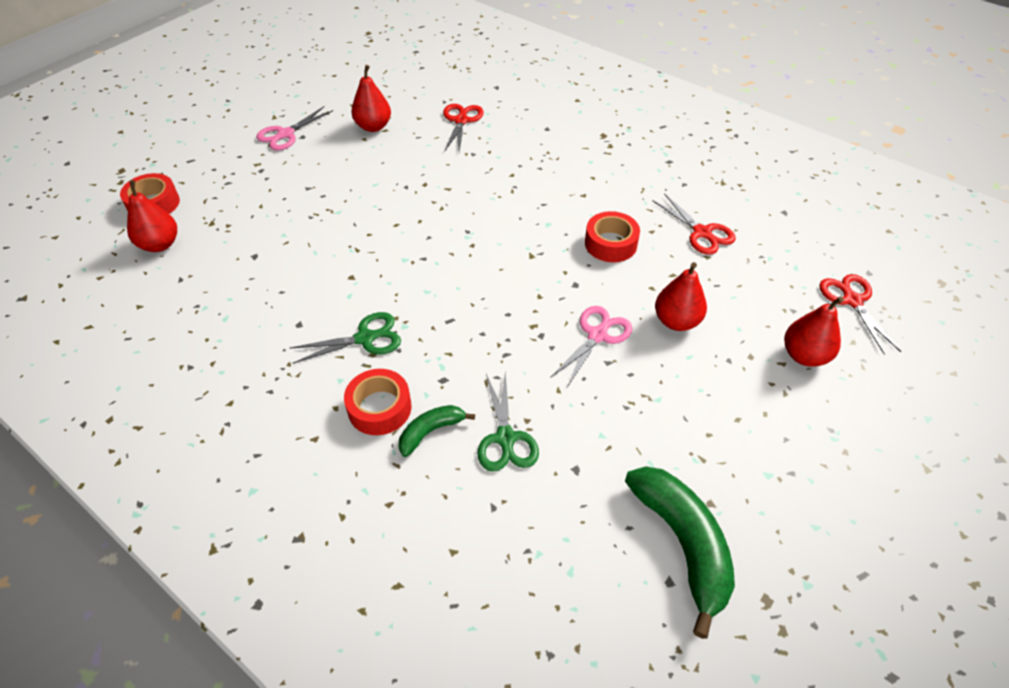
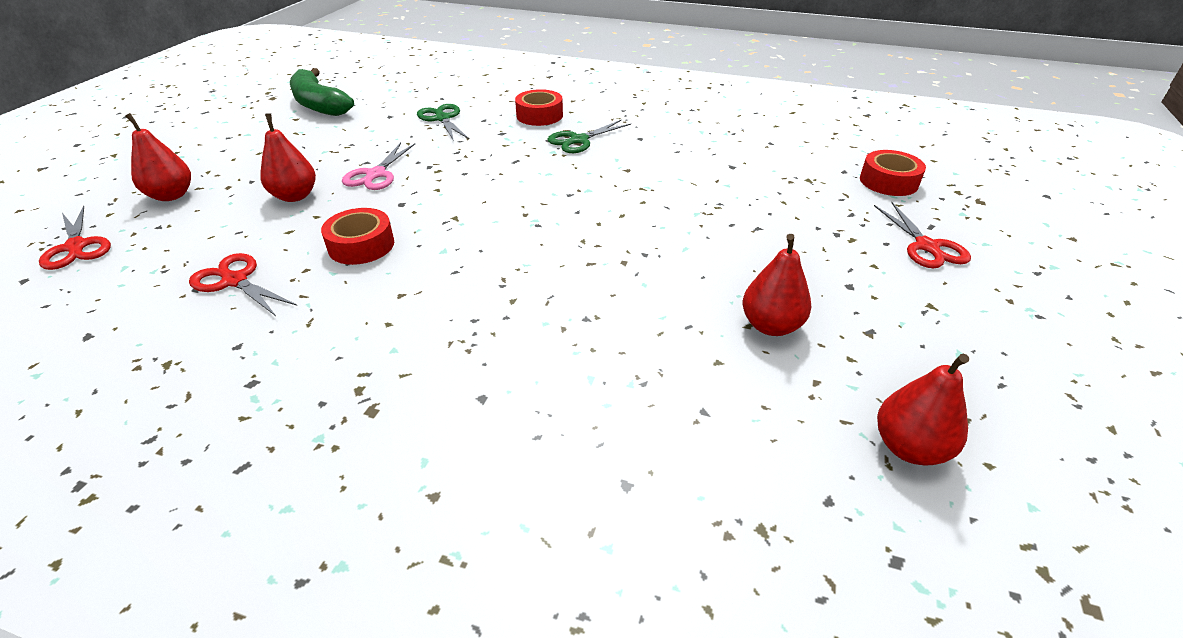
camera: 160 degrees right, 10 degrees down
(160, 244) = (826, 157): red pear -> red pear (909, 447)
(286, 134) = (875, 283): pink scissors -> none
(431, 432) = (496, 113): green banana -> none
(461, 121) = (642, 374): red scissors -> red scissors (926, 246)

